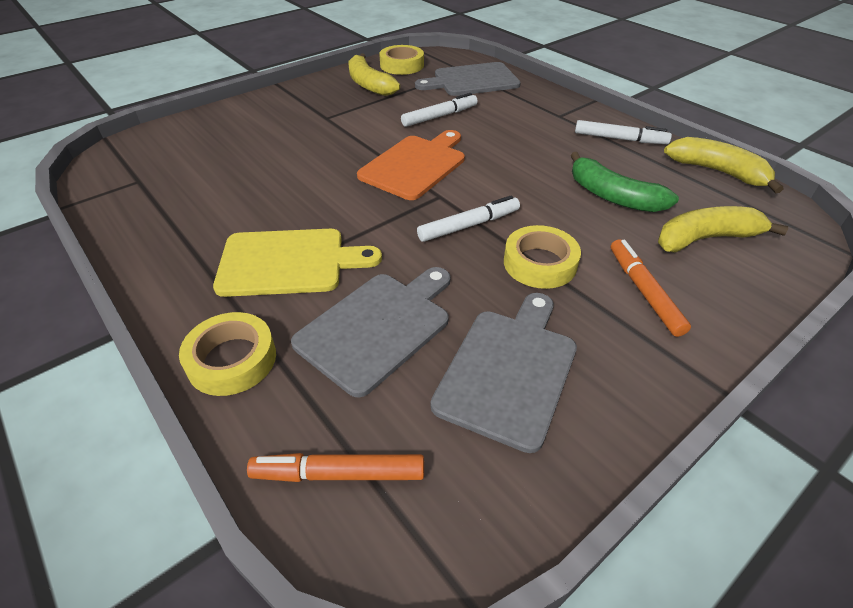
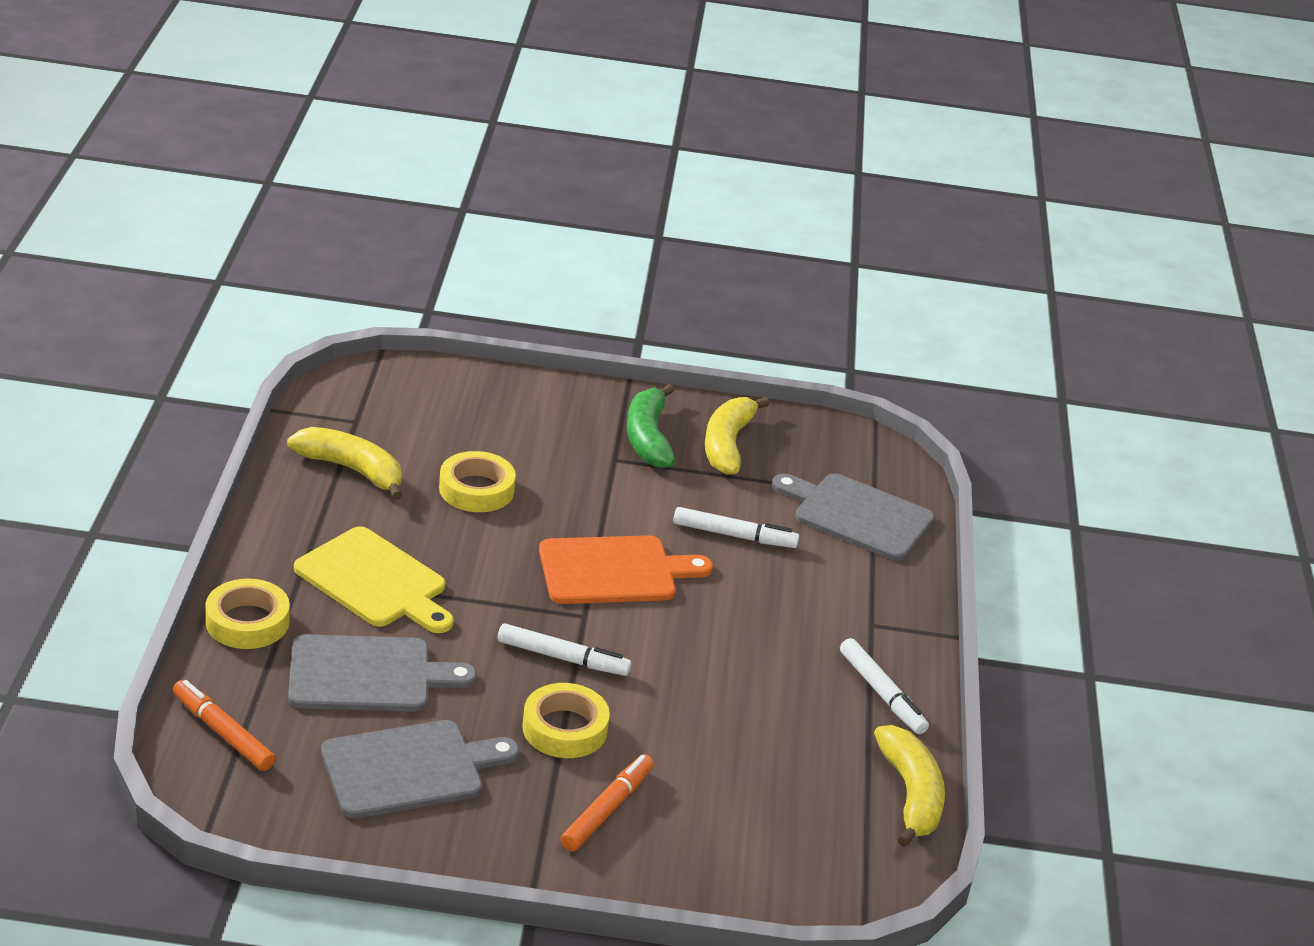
camera: 40 degrees right, 10 degrees down
(402, 65) = (811, 441): yellow tape -> yellow tape (476, 489)
(612, 196) = (745, 733): green banana -> green banana (648, 438)
(705, 239) = (751, 824): yellow banana -> yellow banana (352, 470)

